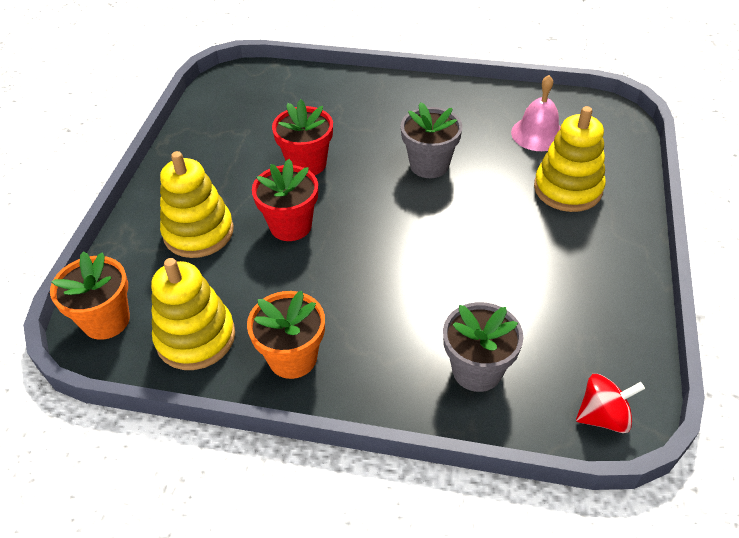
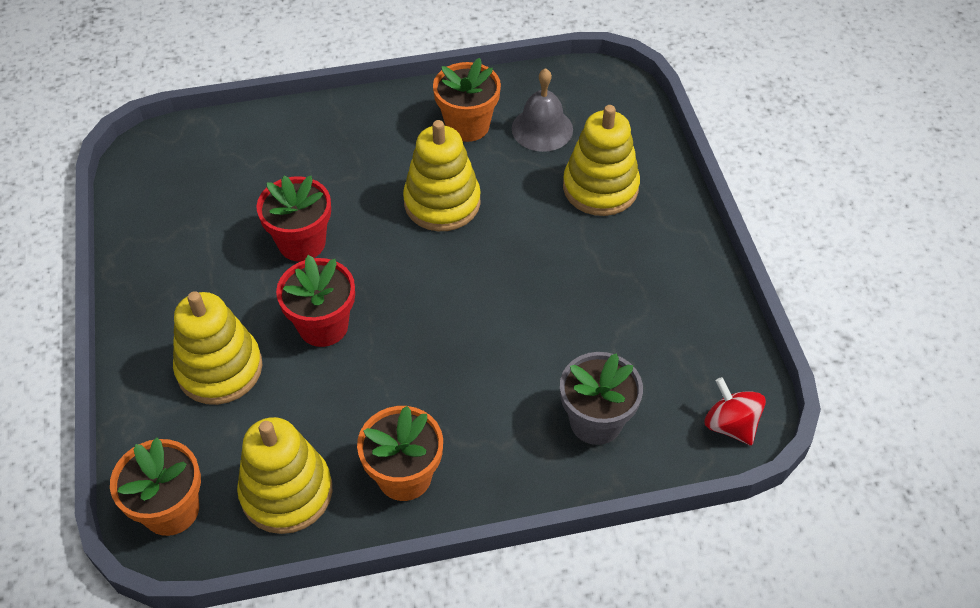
camera: 25 degrees left, 5 degrees up
(429, 165) = (442, 203): grey flower pot -> yellow stacking toy
(477, 117) = (467, 126): none -> orange flower pot
(538, 134) = (542, 129): pink bell -> grey bell
(603, 416) = (730, 425): red spinning top -> red spinning top turned 90 degrees counterclockwise

